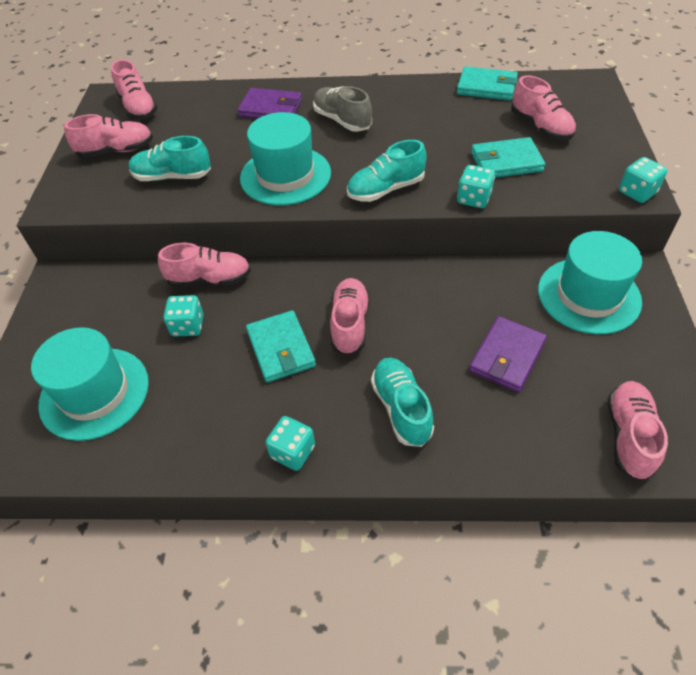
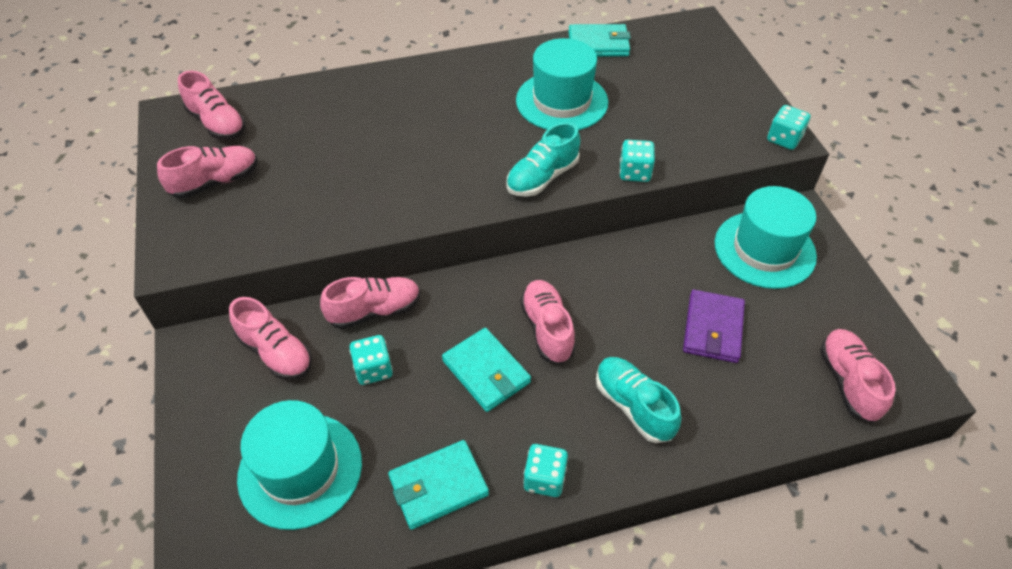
camera: 20 degrees left, 0 degrees up
(172, 177) = (299, 203): turquoise shoe -> none
(271, 108) = (376, 102): purple wallet -> none
(285, 175) = (428, 179): turquoise hat -> turquoise hat (562, 101)
(342, 120) = (463, 105): grey shoe -> none
(506, 162) = (650, 126): turquoise wallet -> turquoise wallet (438, 486)
(540, 127) = (669, 82): pink shoe -> pink shoe (276, 352)

